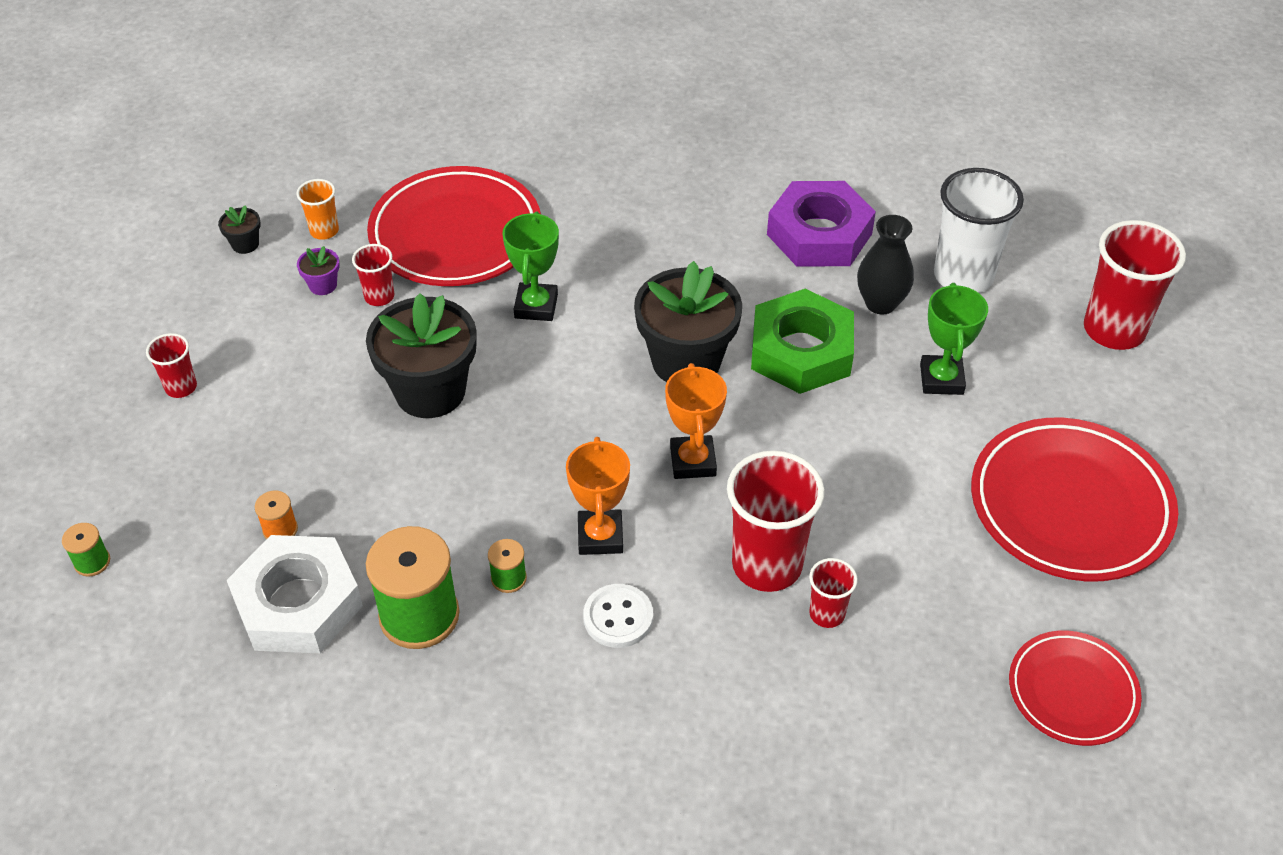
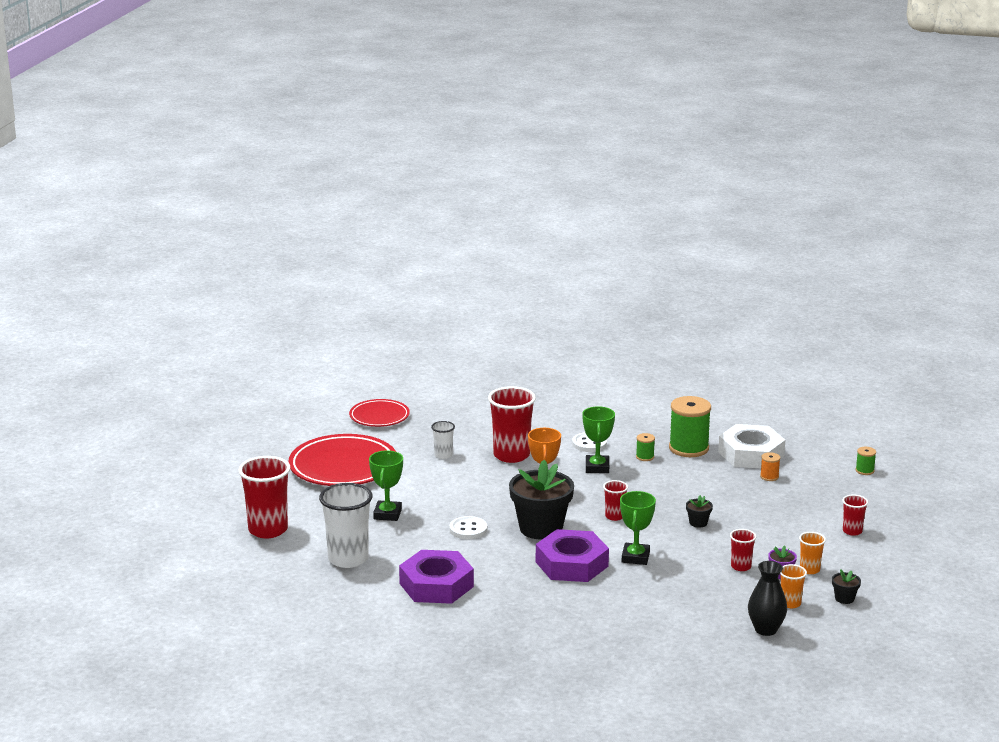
camera: 175 degrees left, 25 degrees down
(277, 297) = (809, 569): none -> orange cup
(430, 391) = (698, 523): black flower pot -> black flower pot, size x0.42
(456, 234) = (695, 597): red plate -> none
(600, 536) = (597, 467): orange trophy -> green trophy
(631, 286) = (571, 564): none -> purple nut
(801, 351) = (468, 529): green nut -> white button
(827, 614) = (485, 440): red cup -> red cup (614, 516)
(880, 303) = (409, 548): black vase -> black vase (765, 629)
(897, 556) = (443, 455): none -> white cup

